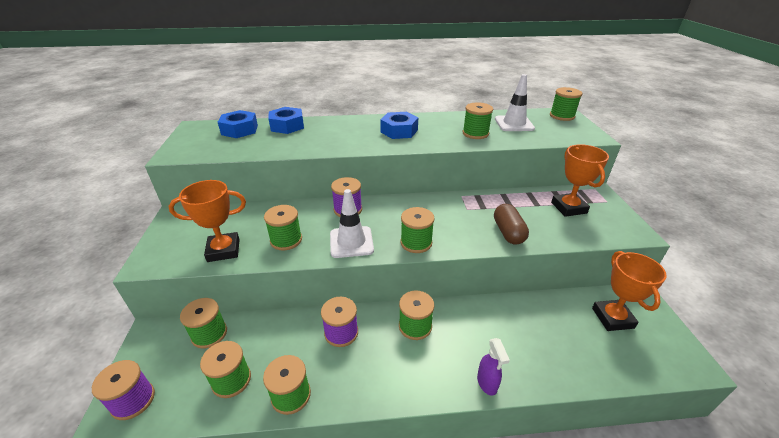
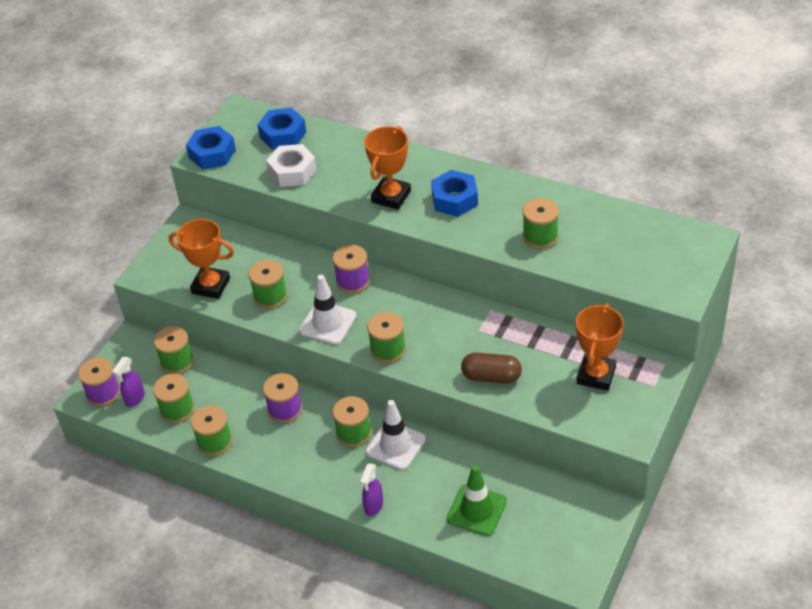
camera: 35 degrees right, 10 degrees up
(176, 390) = (135, 399): none -> purple spray bottle
(263, 145) = (292, 171): none -> white nut
(287, 126) = (337, 144): blue nut -> blue nut (212, 154)
(508, 232) = (491, 376): brown capsule -> brown capsule turned 75 degrees clockwise
(514, 124) = (609, 236): white traffic cone -> white traffic cone (395, 445)
(562, 116) = (693, 244): green spool -> none
(565, 343) = (476, 510): none -> green traffic cone
(612, 318) = (552, 512): orange trophy -> orange trophy (391, 196)

